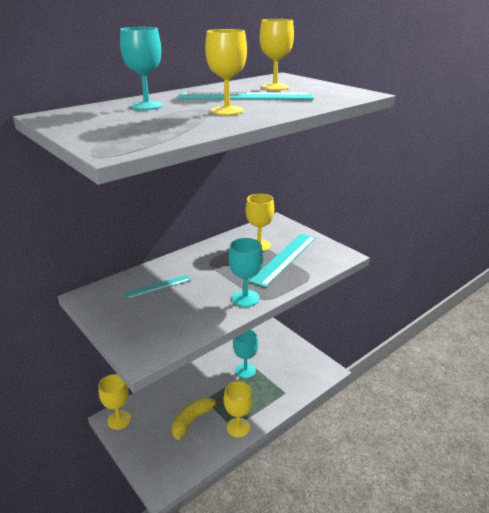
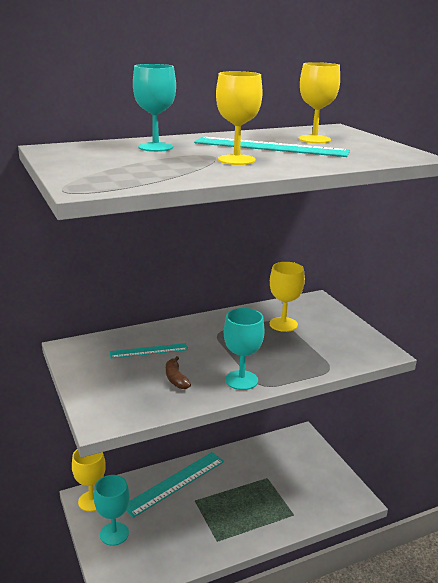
camera: 15 degrees right, 5 degrees down
(191, 307) = (175, 378): none -> brown banana
(192, 420) = (173, 521): yellow banana -> none
(238, 427) = (223, 541): yellow goblet -> none
(245, 370) = (253, 477): turquoise goblet -> turquoise goblet (114, 534)
(284, 258) = (307, 344): turquoise ruler -> turquoise ruler (175, 483)

